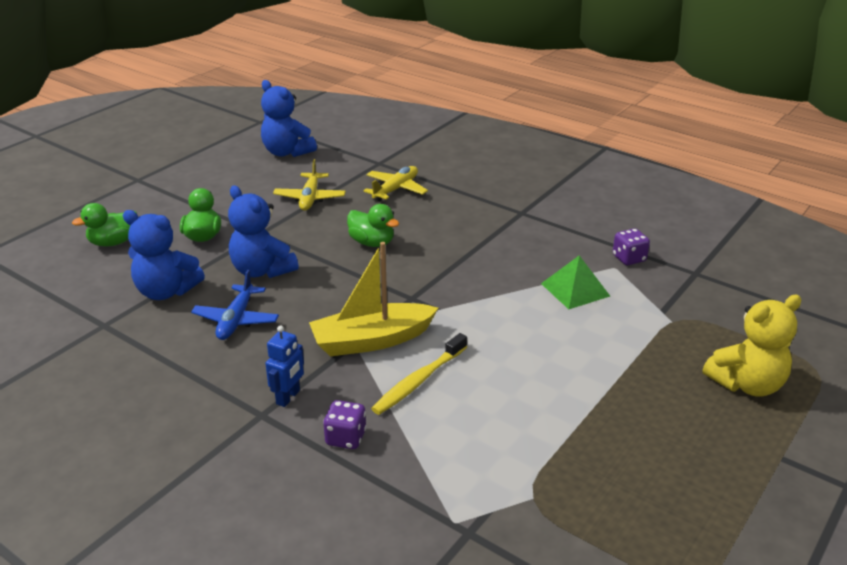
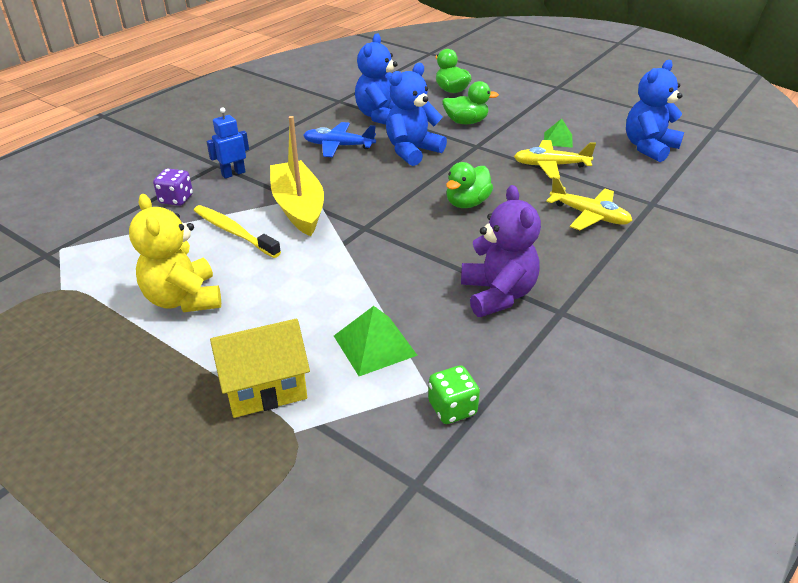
camera: 90 degrees right, 5 degrees up
(259, 190) = (558, 139): none -> green pyramid
(288, 397) = (233, 173): blue robot -> blue robot turned 120 degrees clockwise
(505, 235) = (497, 294): none -> purple teddy bear
(629, 258) = (452, 408): purple dice -> green dice
(636, 338) = (265, 388): none -> yellow house
(747, 384) = (144, 486): yellow teddy bear -> yellow teddy bear (184, 299)

